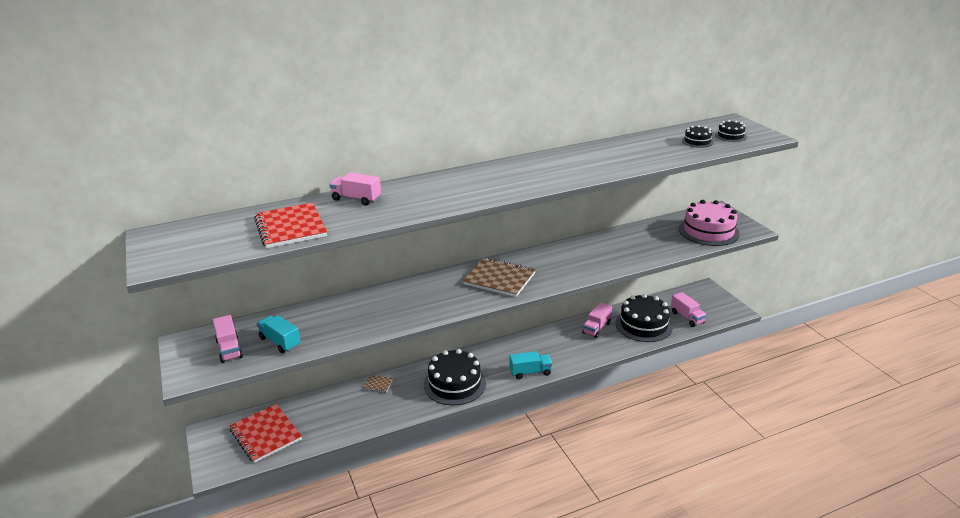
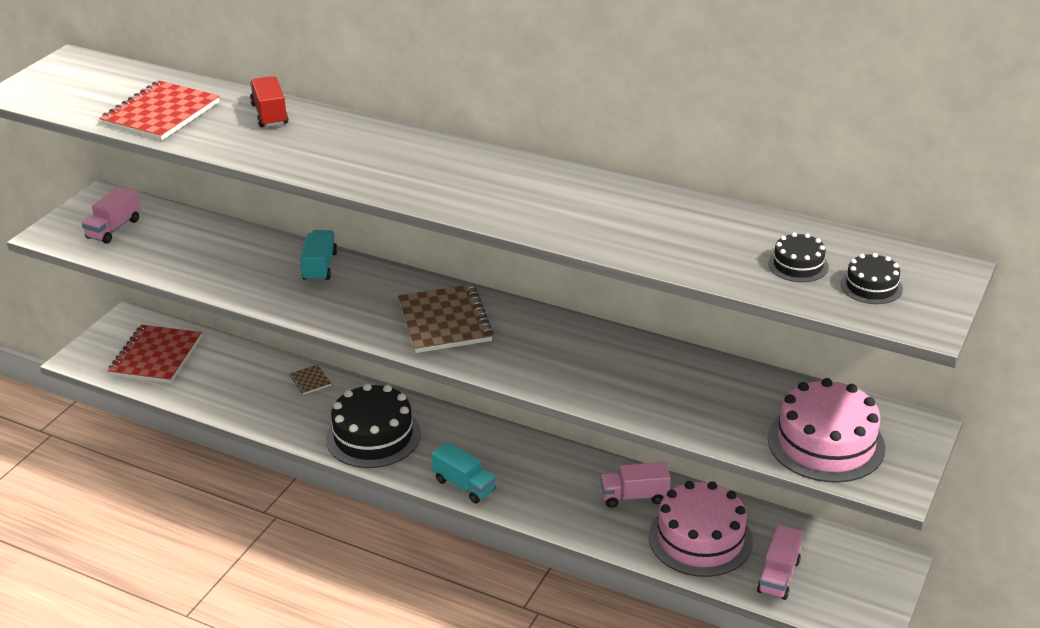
camera: 50 degrees right, 5 degrees up
(280, 342) = (155, 249): turquoise truck -> turquoise truck (320, 267)
(356, 199) = (270, 114): pink truck -> red truck
(643, 325) = (700, 539): black cake -> pink cake

